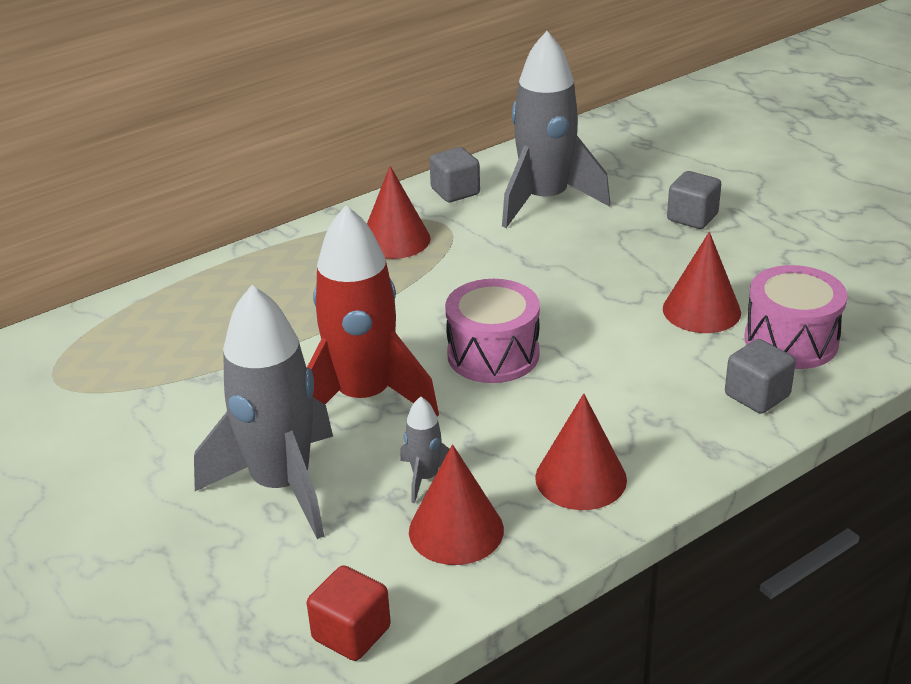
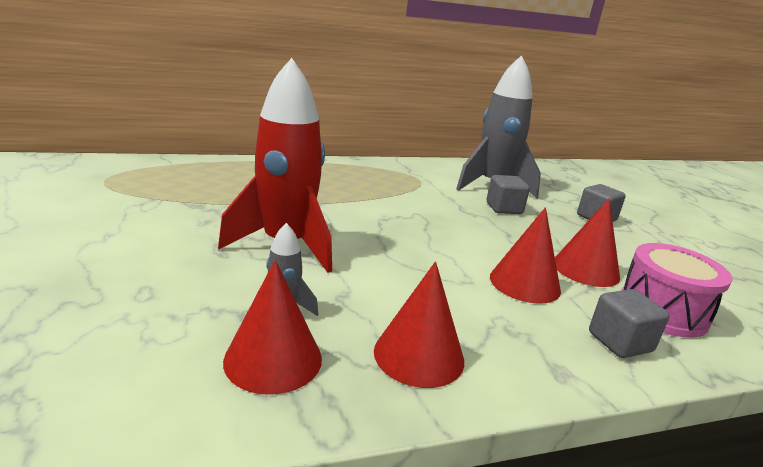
camera: 15 degrees right, 10 degrees down
(282, 485) = (169, 278): grey rocket -> none
(351, 633) = (86, 420): red cube -> none
(395, 240) = (381, 177): red cone -> red cone (524, 283)
(455, 192) = (436, 168): grey cube -> grey cube (504, 208)
(493, 354) = (402, 248): pink drum -> none

